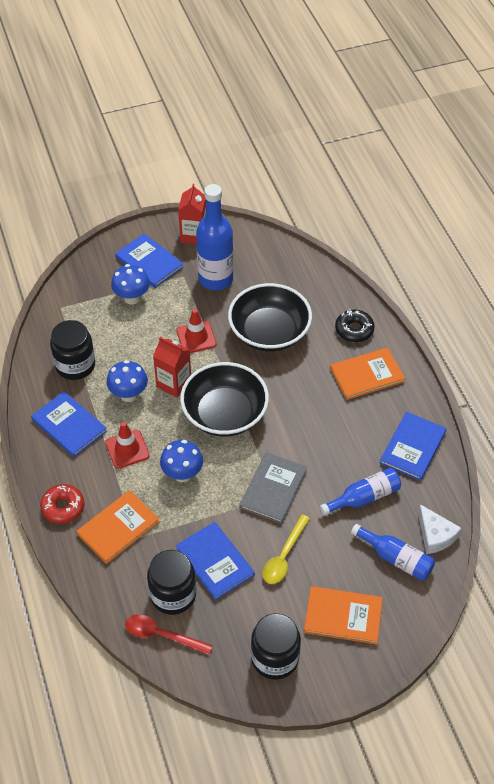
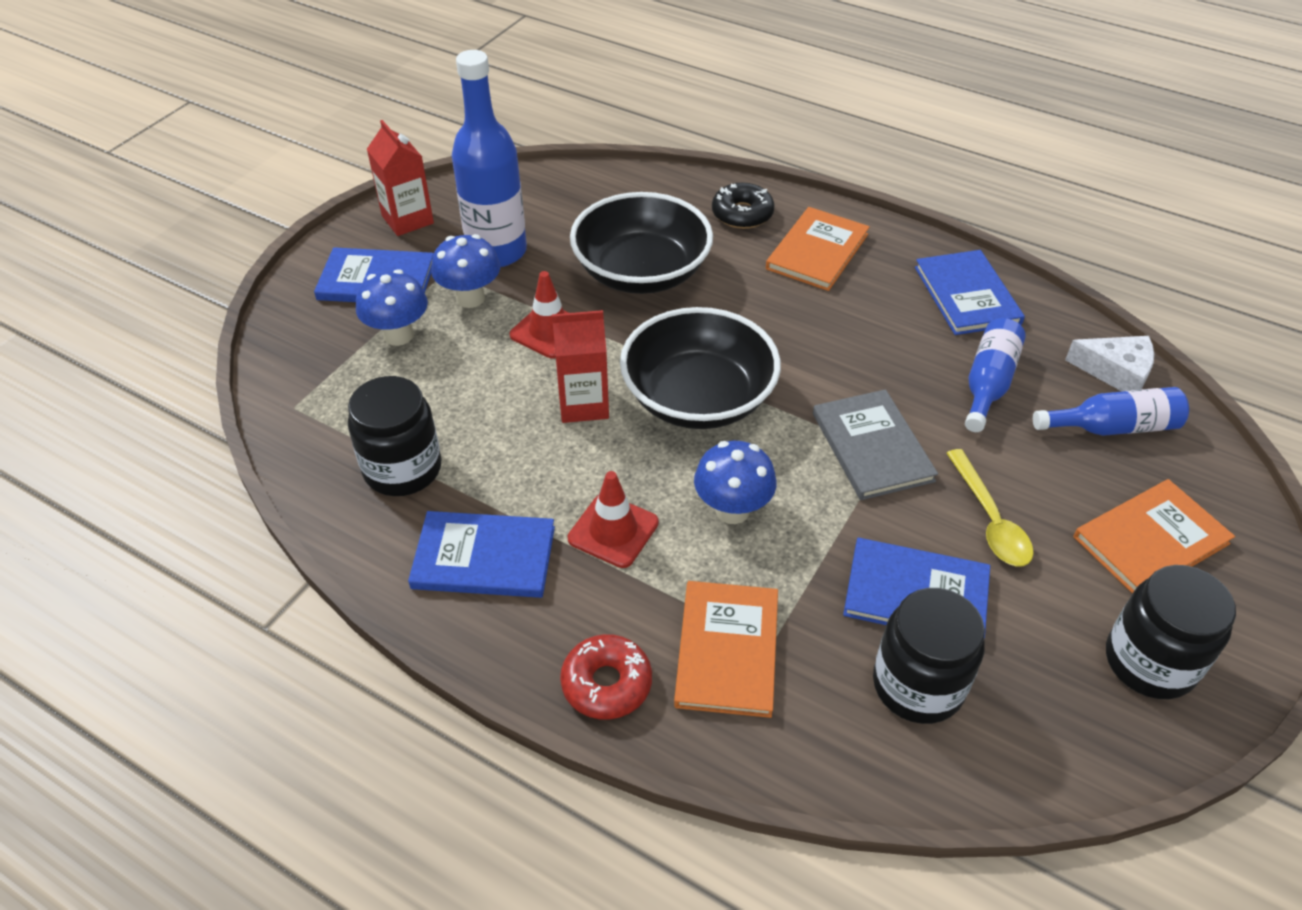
camera: 40 degrees left, 5 degrees down
(129, 395) = (532, 457): blue mushroom -> blue mushroom (470, 298)
(162, 635) = (974, 758): red spoon -> none

